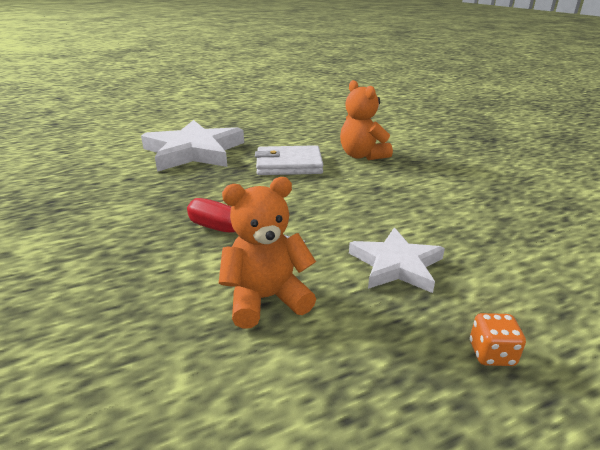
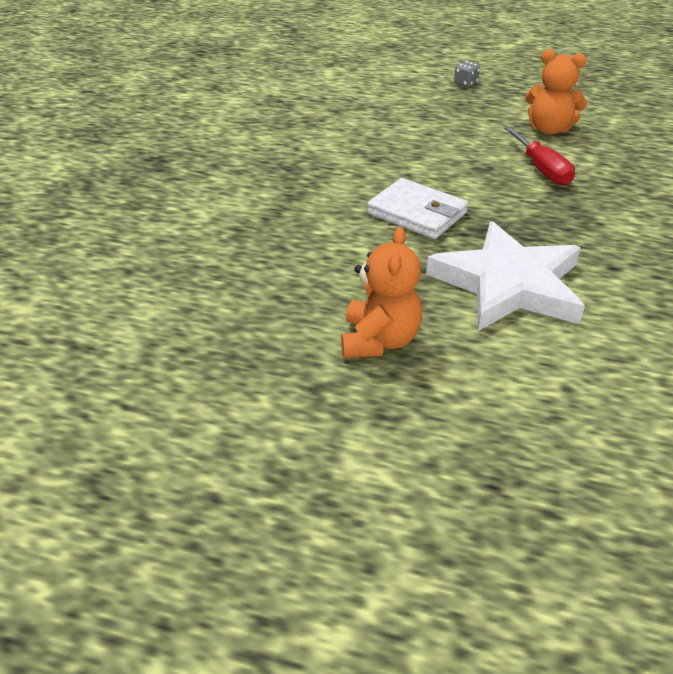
camera: 140 degrees left, 10 degrees up
(362, 155) = (324, 193): orange teddy bear -> orange teddy bear (379, 341)
(396, 265) = (453, 117): white star -> none
(491, 353) = (465, 83): orange dice -> grey dice

